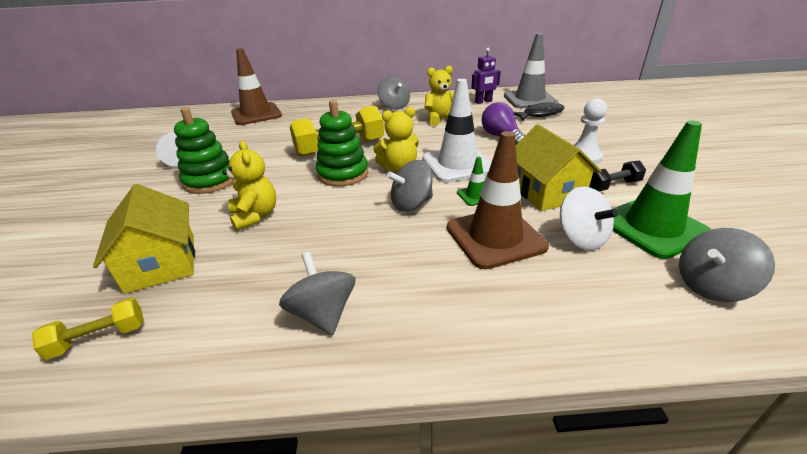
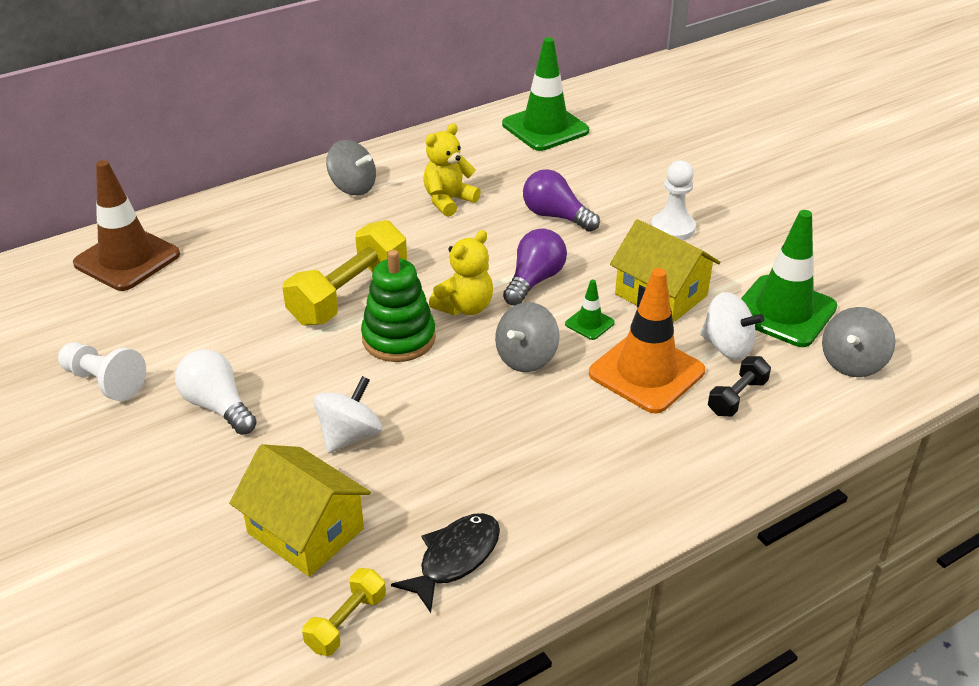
camera: 30 degrees left, 5 degrees up
(210, 181) = (217, 406): green stacking toy -> white light bulb
(255, 216) = (350, 435): yellow teddy bear -> white spinning top
(323, 313) = (547, 512): grey spinning top -> none
(457, 164) = (534, 280): white traffic cone -> purple light bulb
(483, 102) = (482, 146): purple robot -> none
(495, 237) = (646, 372): brown traffic cone -> orange traffic cone
(529, 99) = (545, 128): grey traffic cone -> green traffic cone
(540, 114) = (578, 158): black fish -> black fish (455, 558)
(613, 186) = (724, 265): black dumbbell -> black dumbbell (737, 397)

